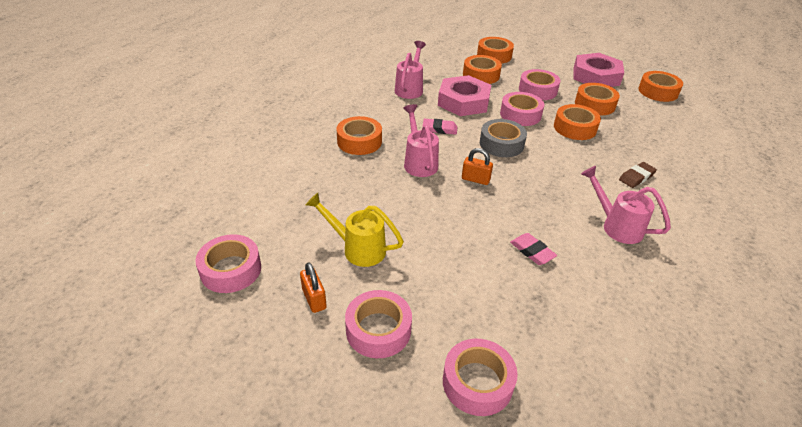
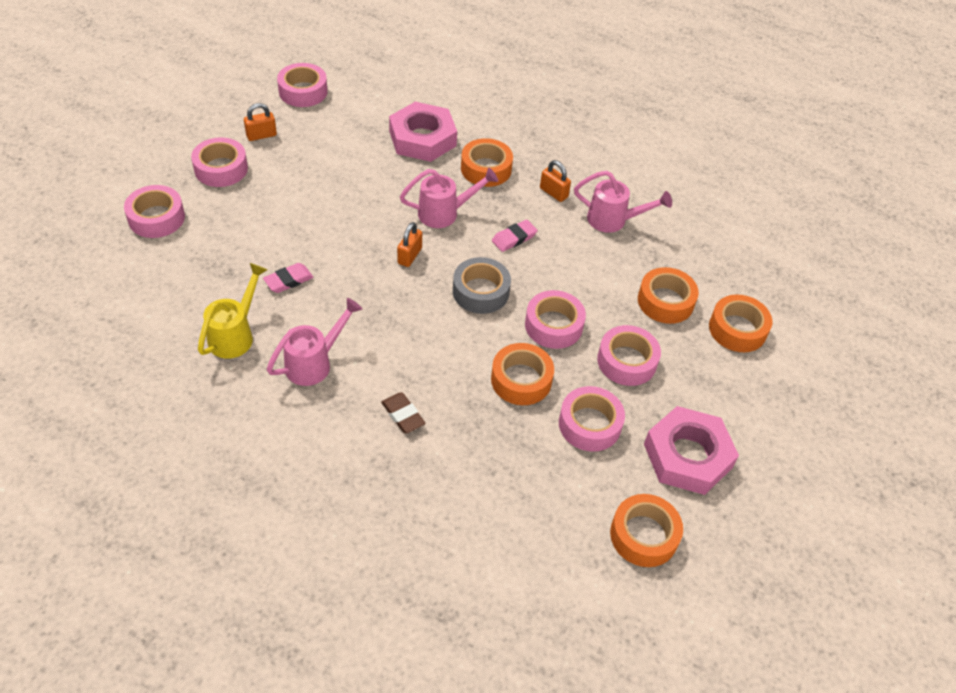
camera: 90 degrees right, 10 degrees up
(357, 248) = (315, 161): yellow watering can -> yellow watering can (235, 334)
(384, 111) = (553, 193): none -> orange padlock
(439, 129) = (514, 238): pink eraser -> pink eraser turned 45 degrees clockwise
(463, 101) = (584, 270): pink nut -> pink nut (422, 138)
(594, 104) = (589, 424): orange tape -> pink tape

